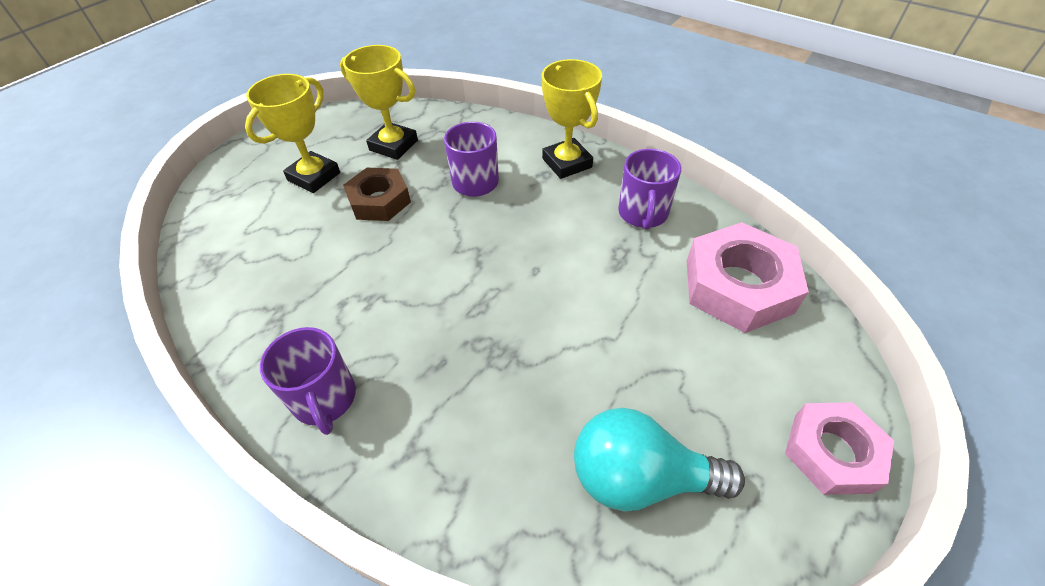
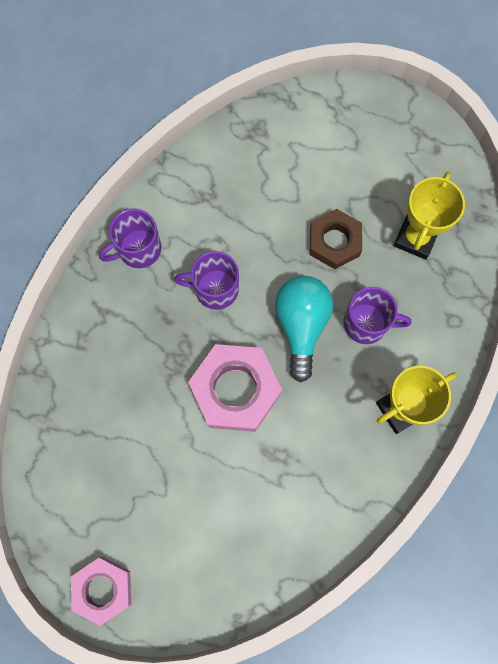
camera: 85 degrees right, 25 degrees up
(314, 177) = (363, 177): yellow trophy -> none
(640, 477) = (86, 457): turquoise light bulb -> turquoise light bulb (301, 325)
(643, 213) = (331, 479): purple mug -> purple mug (215, 289)
(738, 286) = (247, 553): pink nut -> pink nut (235, 390)

